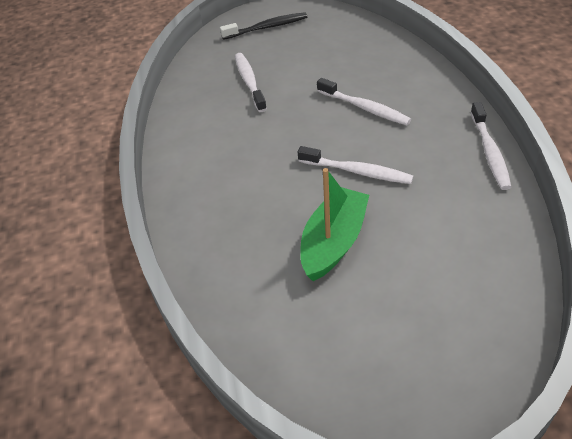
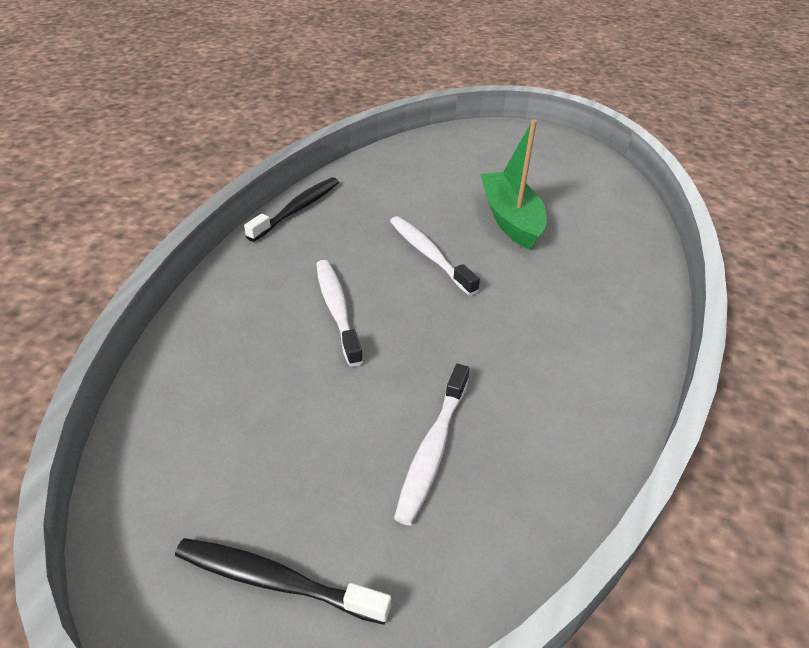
camera: 150 degrees left, 5 degrees down
(334, 242) = (510, 219): green boat -> green boat turned 105 degrees clockwise
(489, 152) = (297, 209): white toothbrush -> black toothbrush

